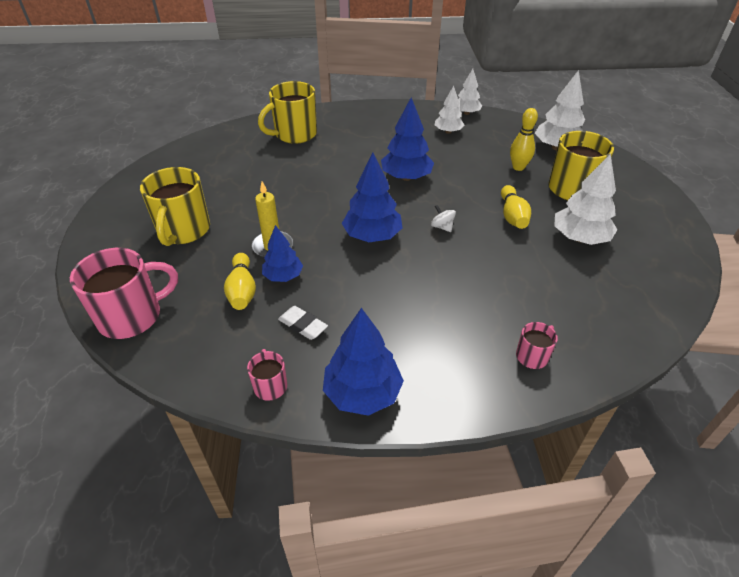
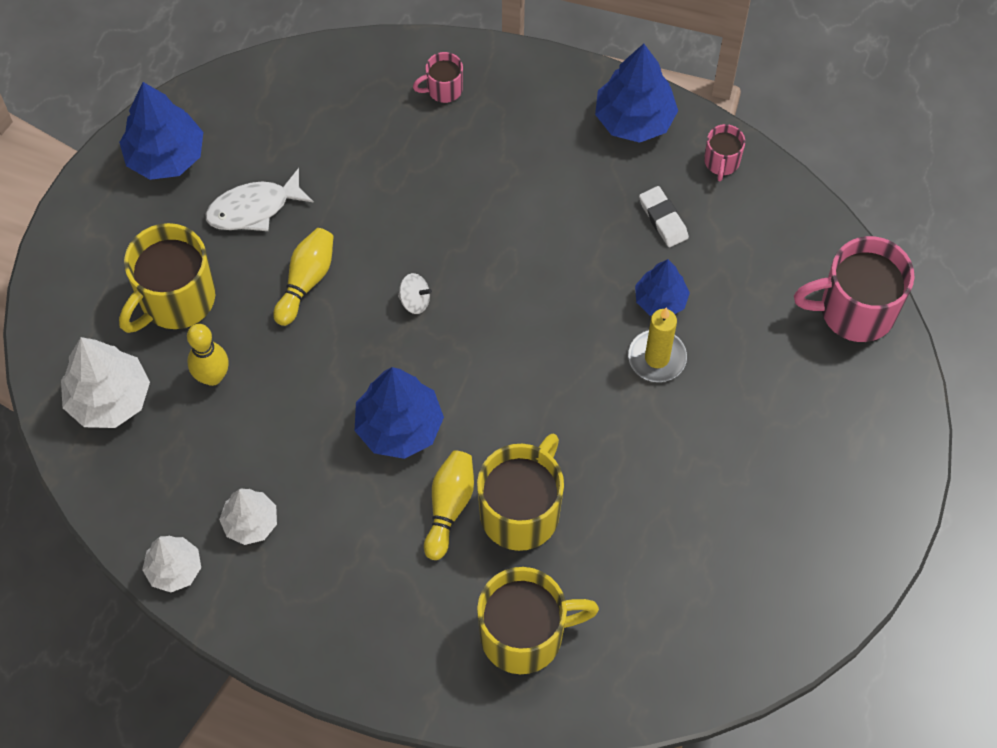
camera: 155 degrees left, 20 degrees up
(183, 230) = (771, 442): yellow mug -> yellow mug (521, 511)
(242, 290) = (717, 298): yellow bowling pin -> yellow bowling pin (449, 507)
(372, 236) = (517, 323): blue tree -> blue tree (165, 156)
(442, 227) = (415, 301): white spinning top -> white spinning top turned 60 degrees counterclockwise
(579, 238) = (253, 208): white tree -> white fish

